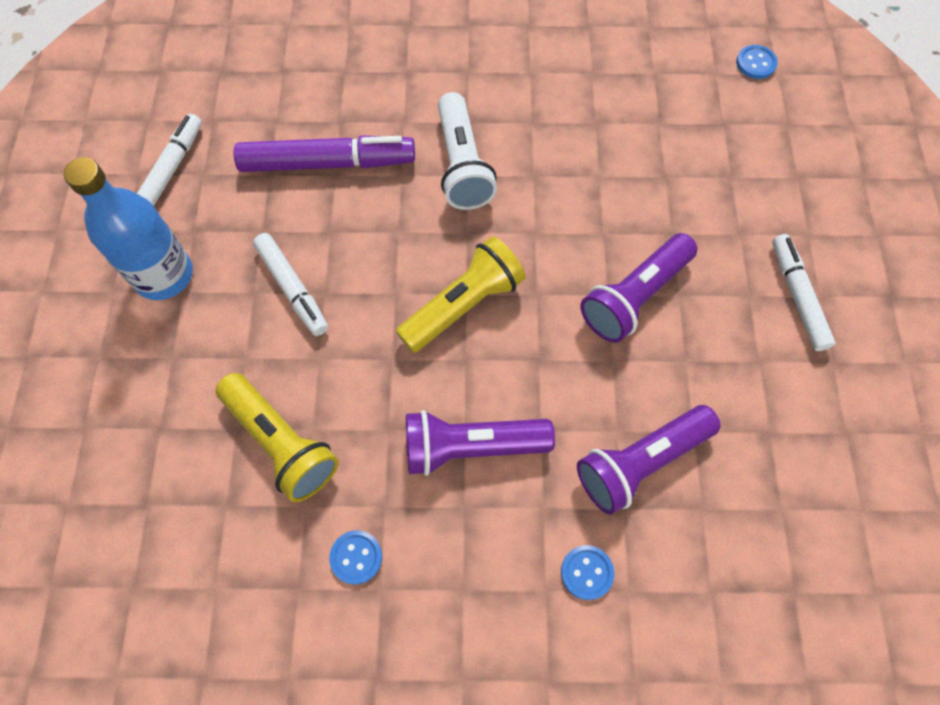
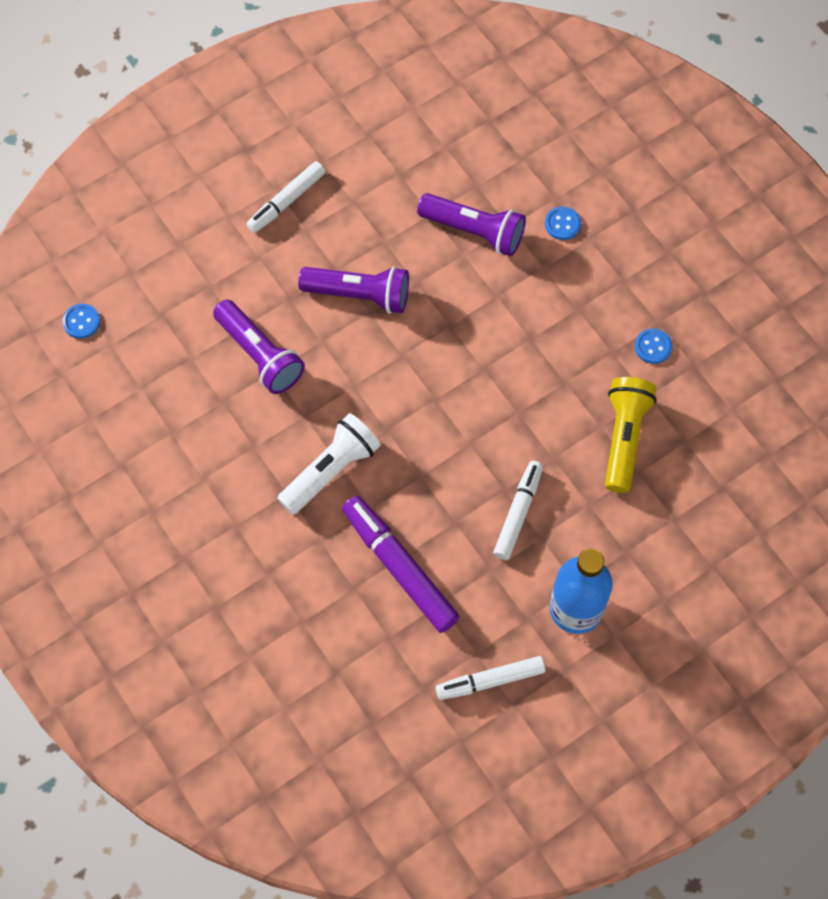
camera: 125 degrees left, 0 degrees up
(463, 305) = (445, 395): yellow flashlight -> none
(470, 447) = (539, 328): purple flashlight -> purple flashlight (260, 355)

